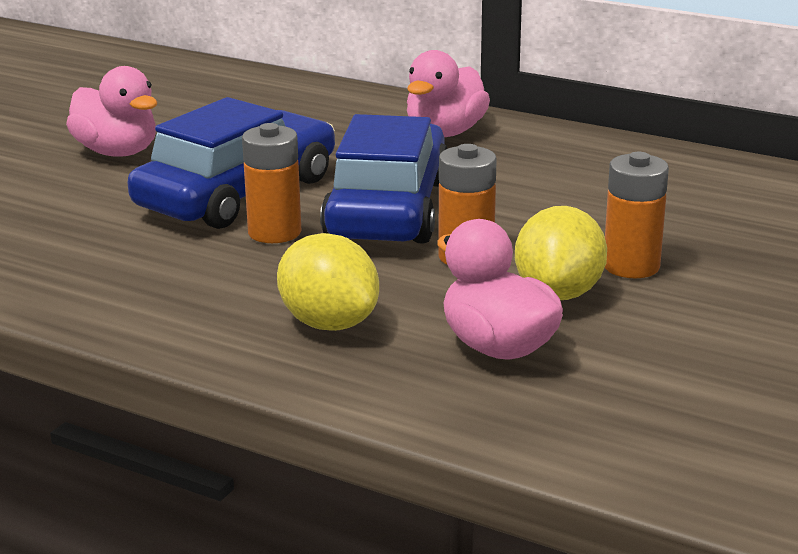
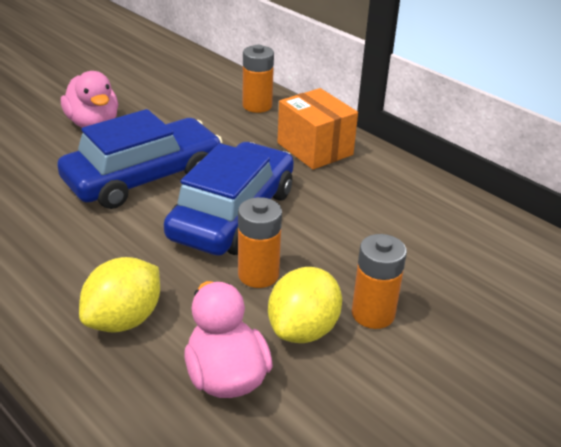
camera: 15 degrees right, 10 degrees up
(274, 232) = (144, 220): orange battery -> orange battery (257, 106)
(329, 323) = (124, 319): yellow lemon -> yellow lemon turned 60 degrees clockwise
(445, 133) = (315, 149): pink duck -> orange box

